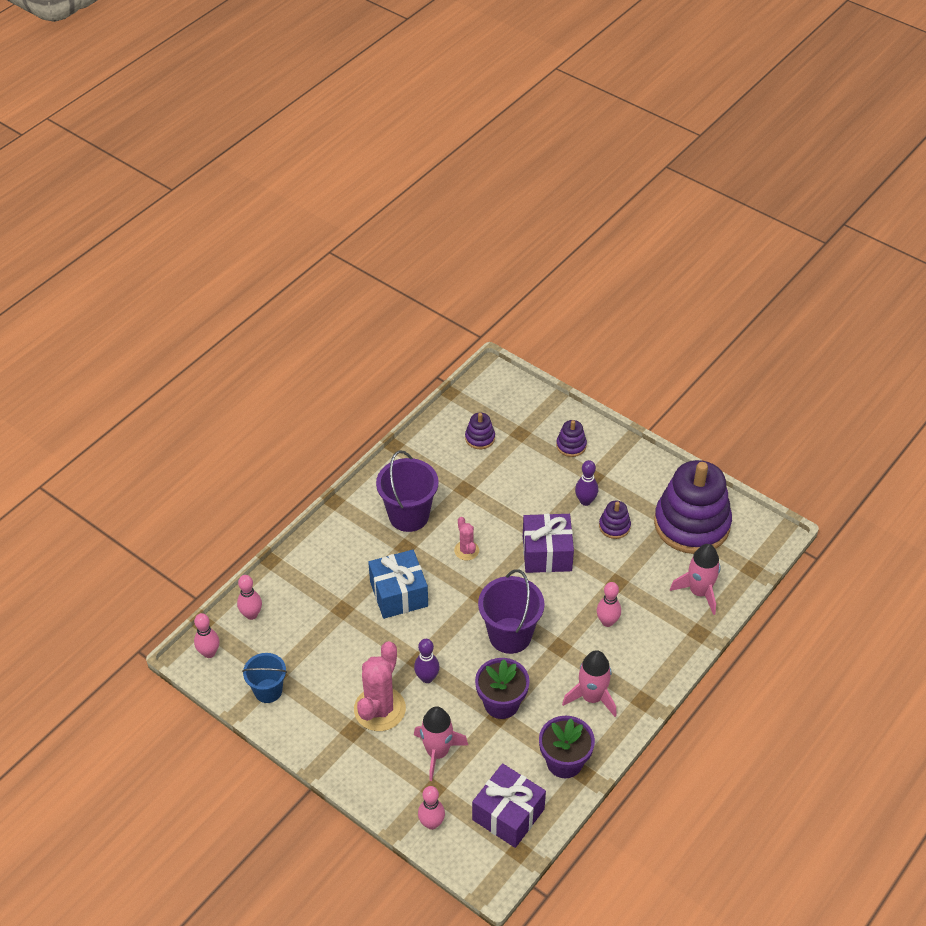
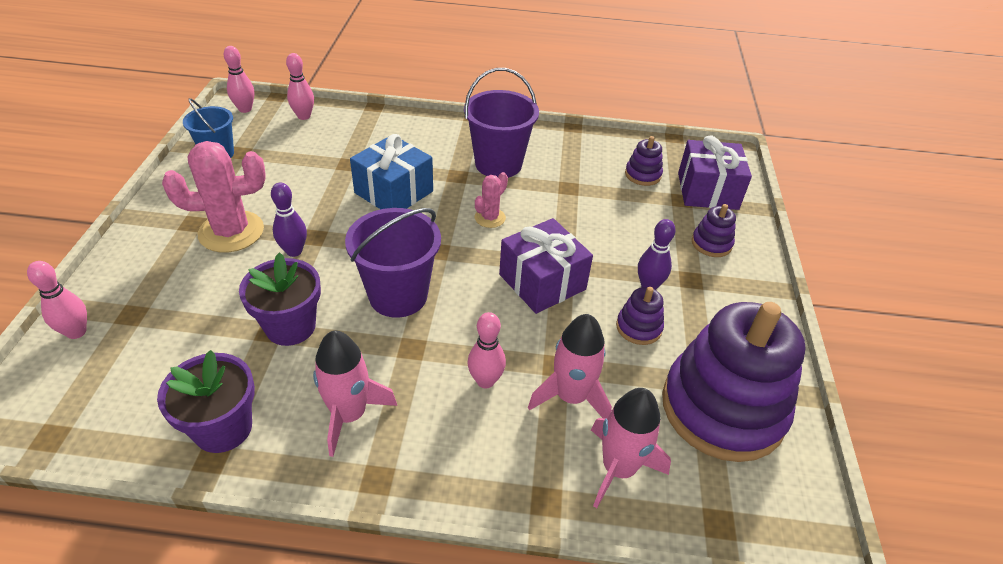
camera: 55 degrees right, 5 degrees down
(437, 752) = (188, 298): pink rocket -> pink rocket (571, 396)
(508, 814) = (111, 401): purple gift -> purple gift (707, 191)

